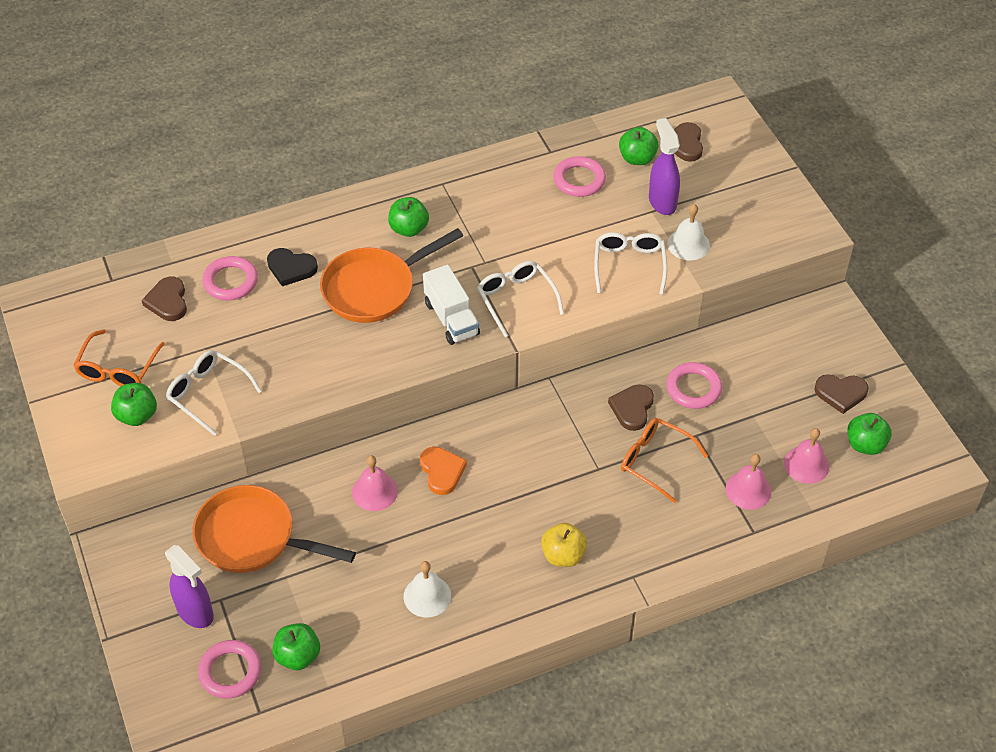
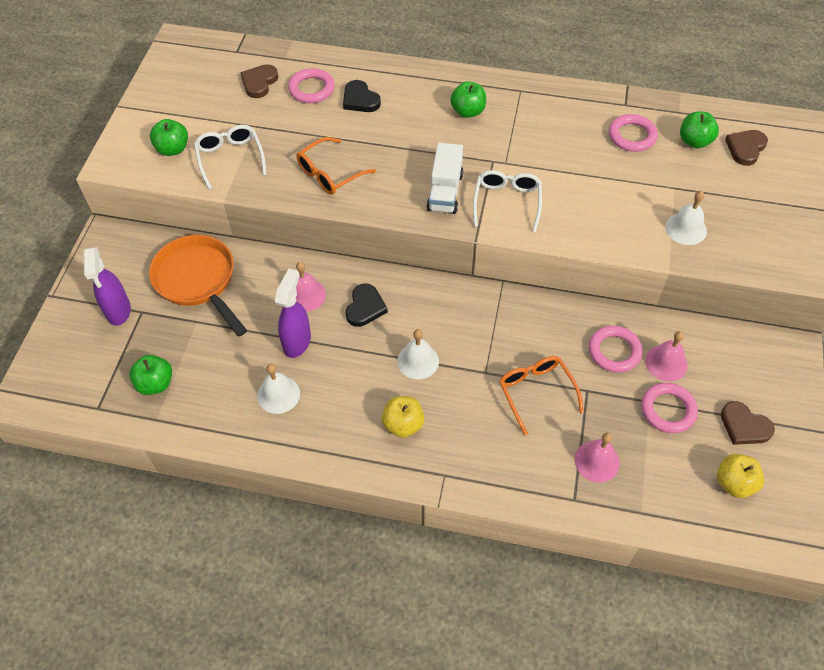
camera: 35 degrees right, 5 degrees up
(118, 369) = (189, 111): orange glasses -> orange glasses (330, 173)
(230, 671) = (104, 367): pink ring -> pink ring (668, 410)
(374, 288) = (406, 142): orange pan -> none
(442, 471) = (365, 307): orange heart -> black heart
(531, 493) = (418, 361): none -> white bell
(629, 265) = (621, 221): white glasses -> none
(632, 408) = (550, 340): brown heart -> none
(662, 202) = (689, 184): purple spray bottle -> purple spray bottle (297, 342)
(806, 464) = (665, 469): pink bell -> pink bell (666, 363)
(865, 444) = (734, 483): green apple -> yellow apple

